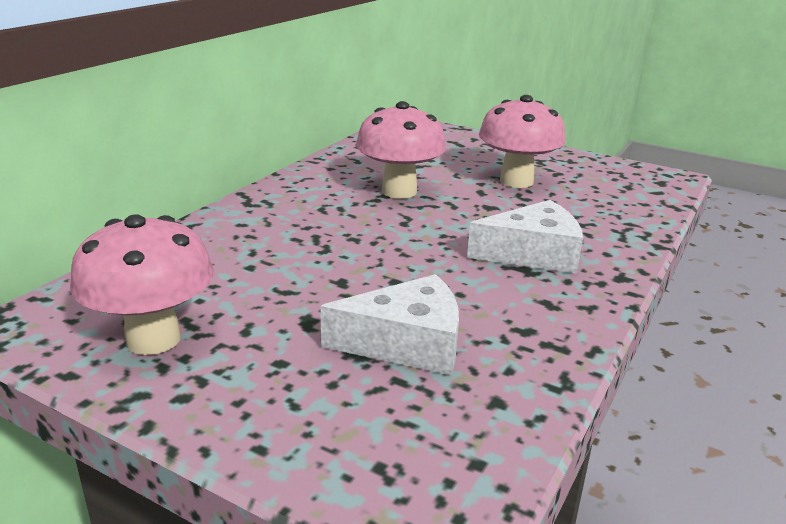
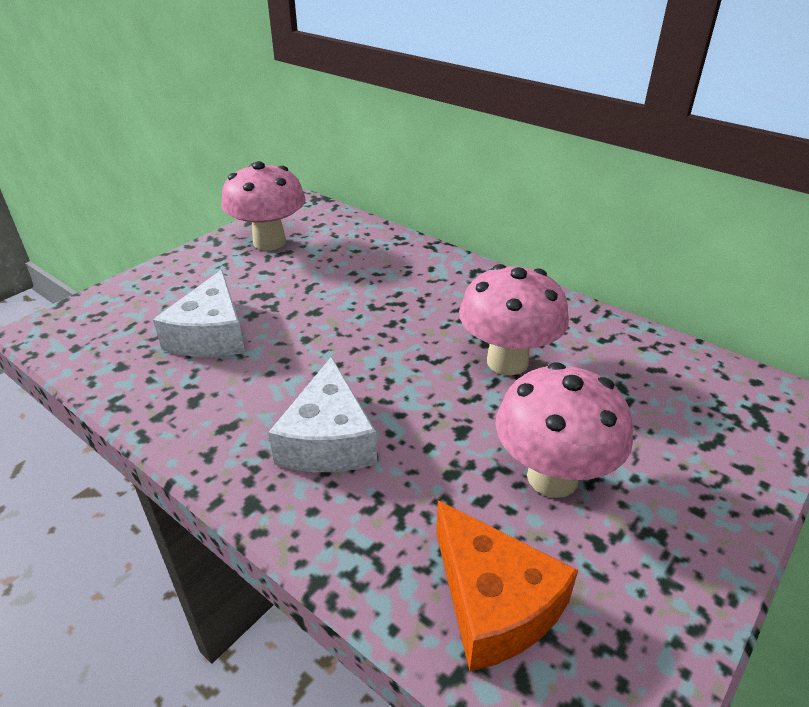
camera: 100 degrees right, 10 degrees up
(621, 197) = (494, 601): none -> orange cheese

